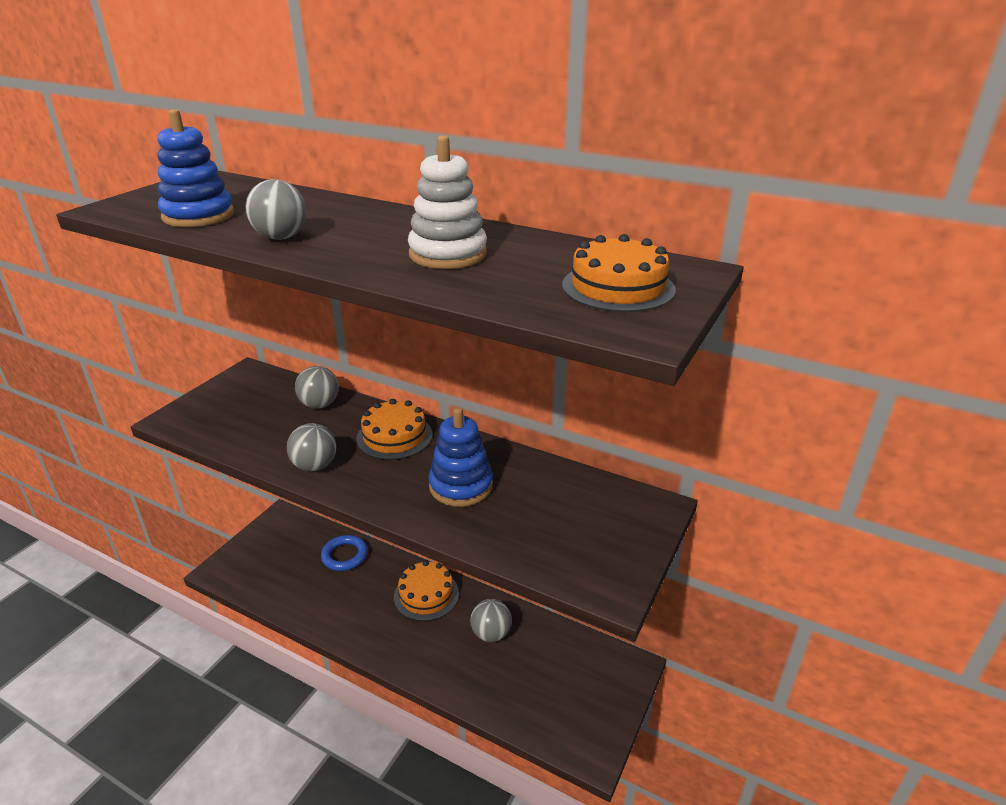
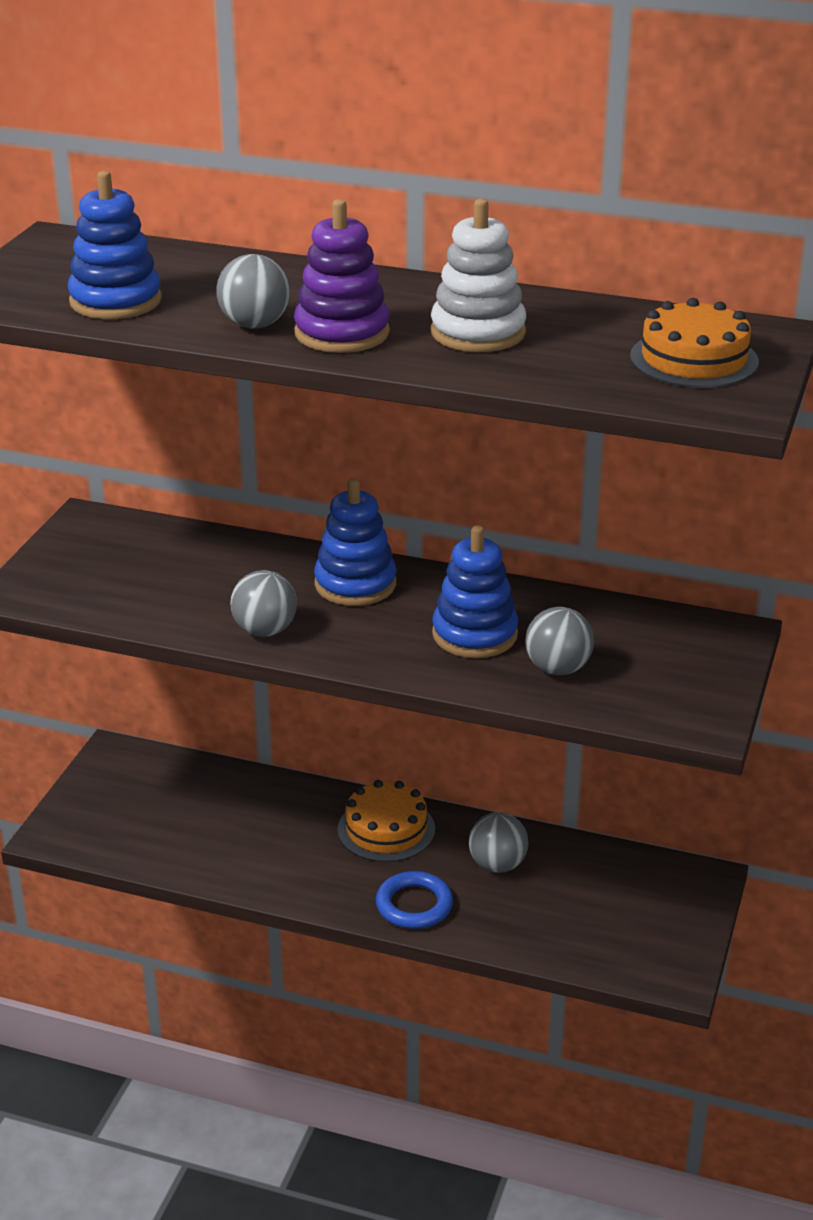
camera: 10 degrees left, 0 degrees up
(319, 404) = (224, 553): grey ball -> grey ball (558, 668)
(341, 247) = (342, 333): none -> purple stacking toy
(344, 556) = (241, 794): blue ring -> blue ring (414, 905)
(394, 436) = (355, 584): orange cake -> blue stacking toy

